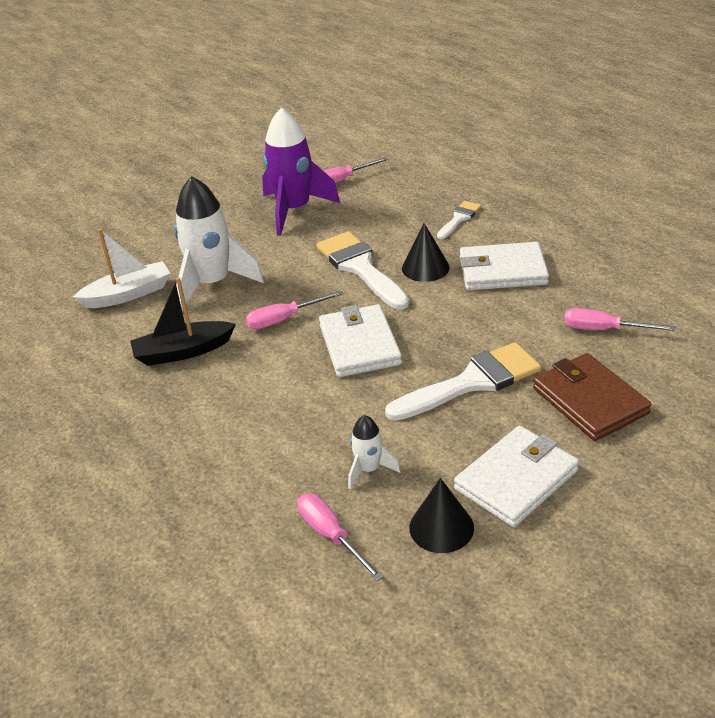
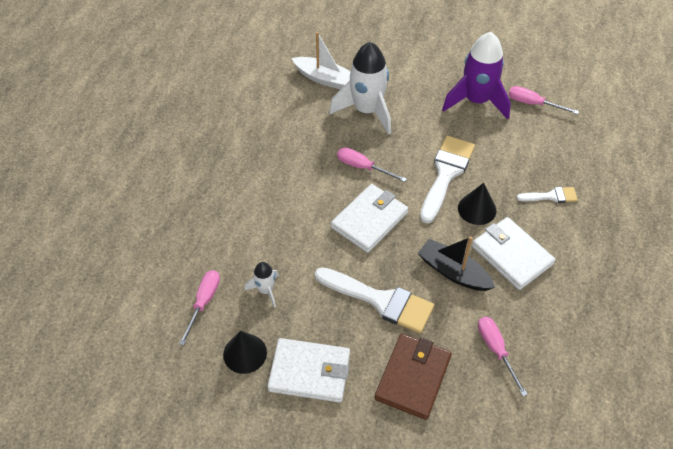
camera: 50 degrees right, 15 degrees up
(183, 352) = (296, 139): black boat -> black boat (453, 272)

